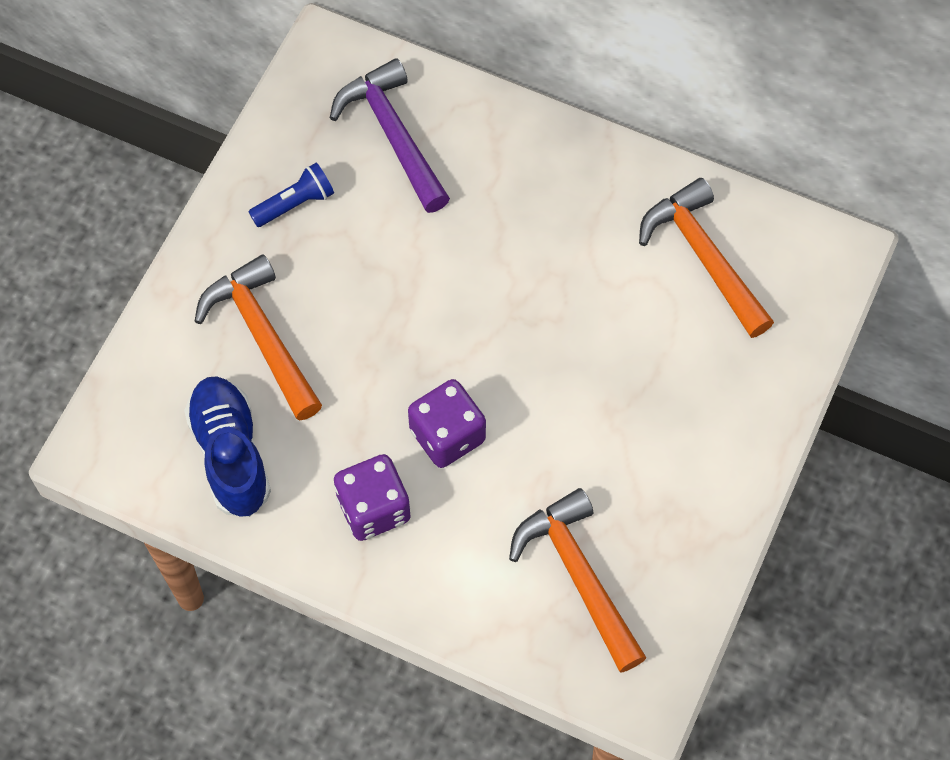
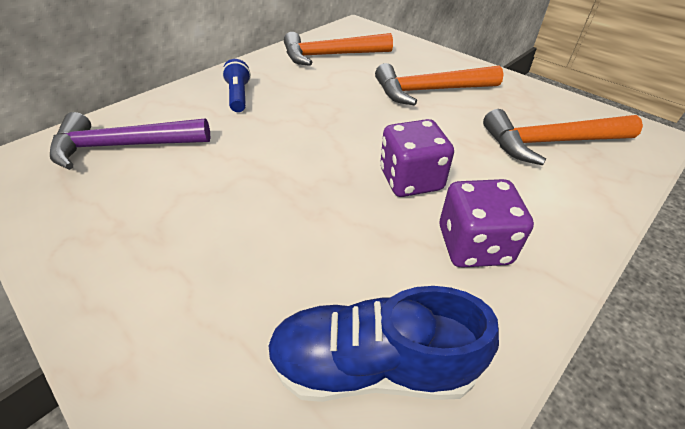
camera: 70 degrees left, 20 degrees down
(263, 336) = (238, 286): orange hammer -> orange hammer (429, 91)
(295, 204) = (119, 220): blue flashlight -> blue flashlight (239, 96)

